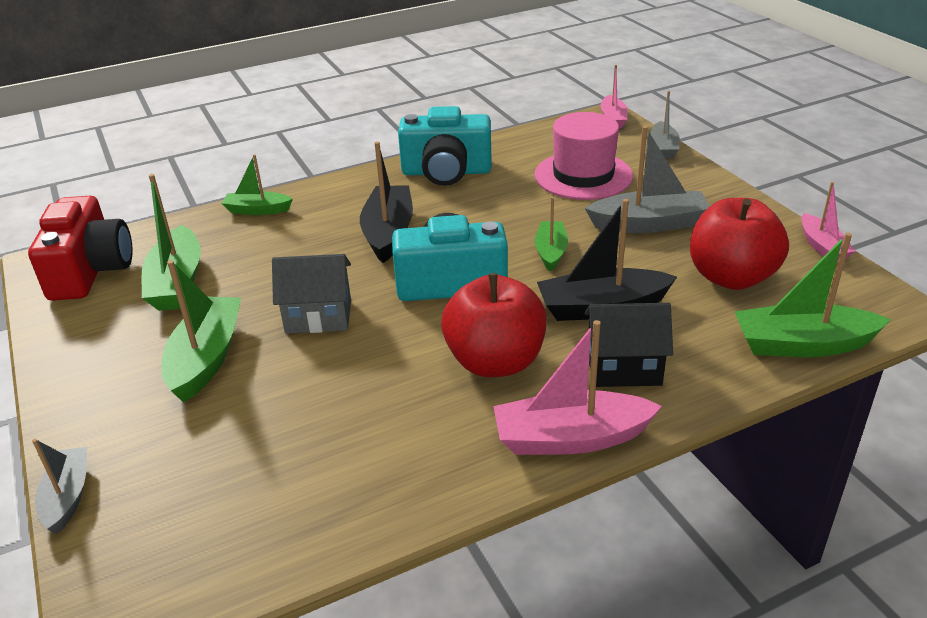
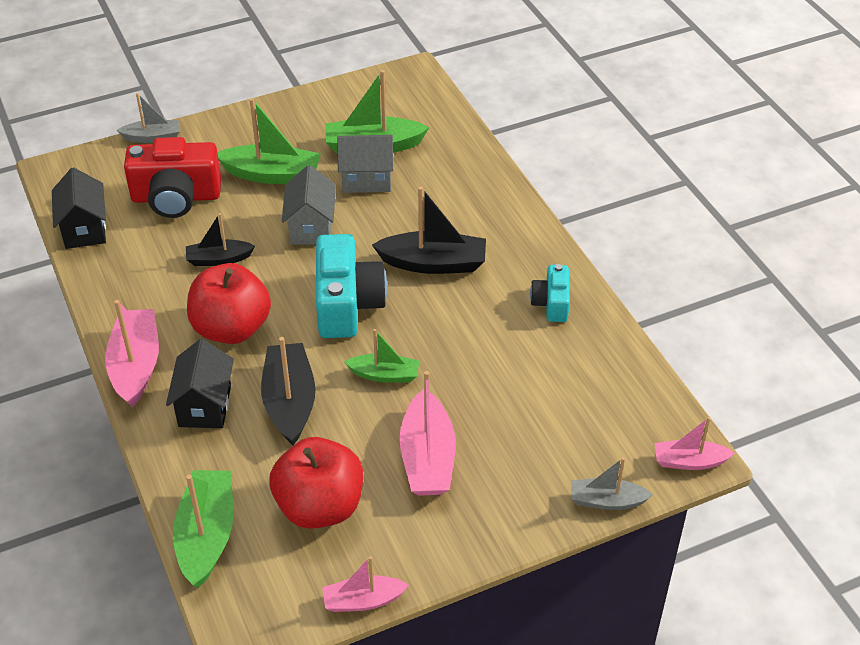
camera: 90 degrees right, 10 degrees up
(91, 271) = (397, 99): red camera -> red camera (176, 197)
(240, 283) = (366, 180): none -> grey house
(257, 210) = (483, 177): green boat -> none
(284, 547) = (84, 229): none -> black house
(369, 387) = (219, 259): none -> black boat
(446, 172) = (551, 303): turquoise camera -> turquoise camera, size x0.55
(583, 175) = (537, 415): pink hat -> none
(648, 224) = (427, 457): grey boat -> pink boat

